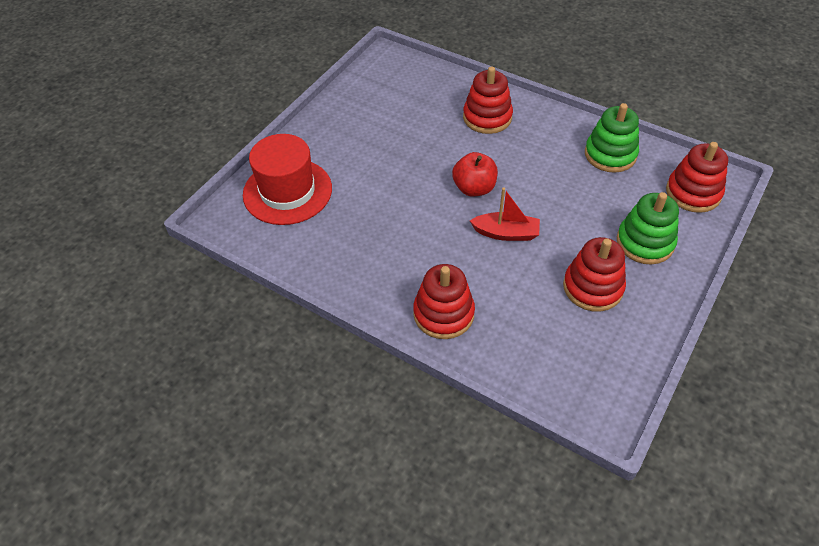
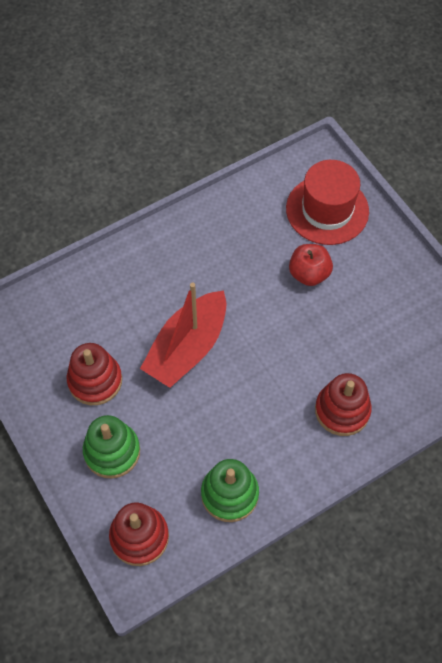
camera: 115 degrees right, 10 degrees up
(443, 314) = (137, 265): red stacking toy -> none
(474, 188) = (252, 350): red apple -> red apple (309, 274)
(506, 233) = (187, 348): red boat -> red boat, size x1.78

